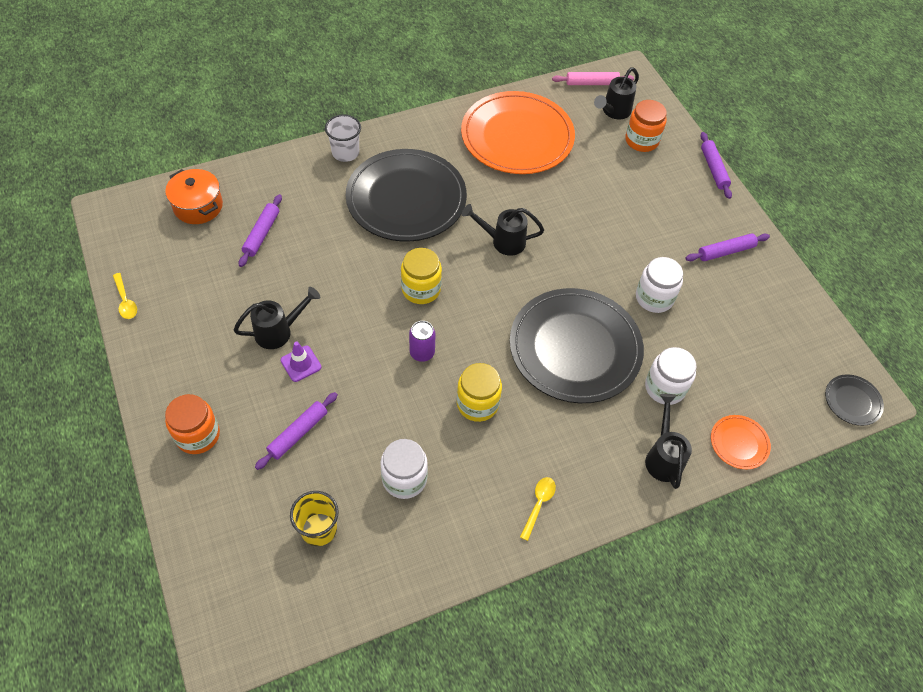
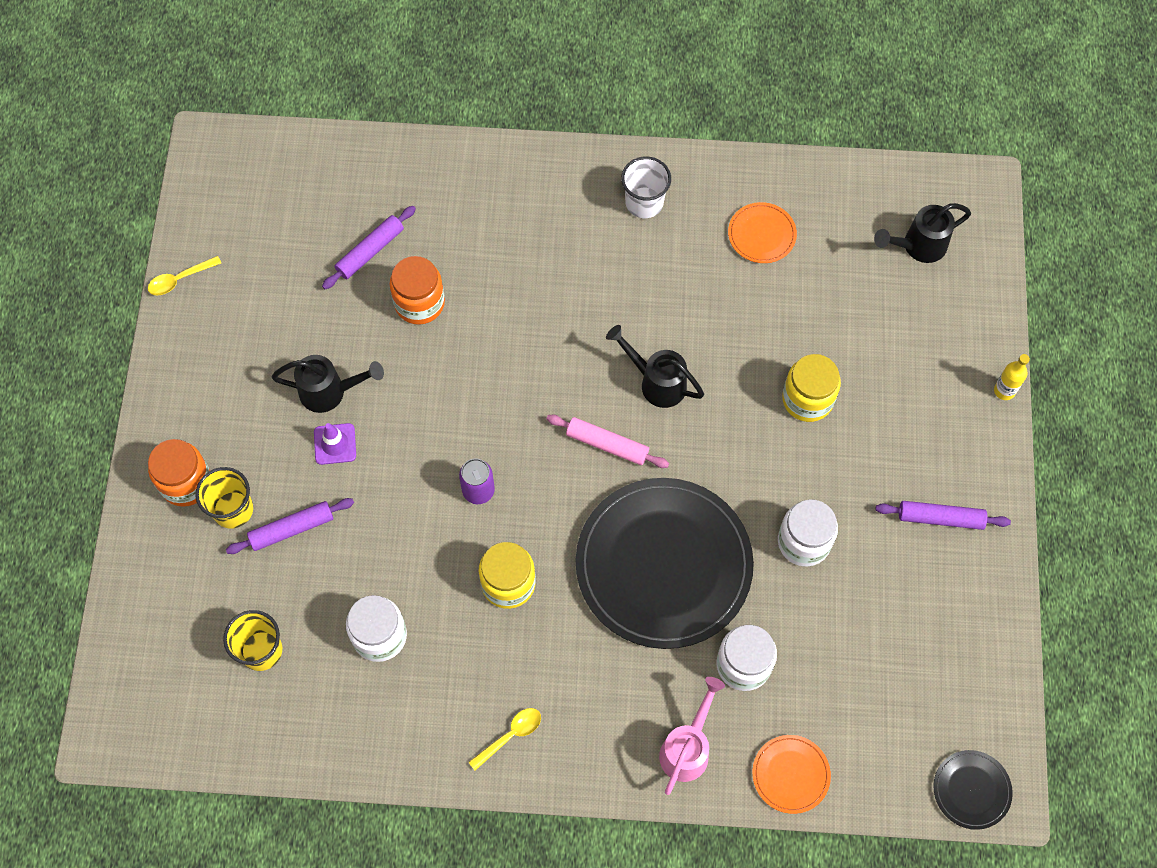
camera: 30 degrees right, 10 degrees up
(125, 301) = (180, 279): yellow spoon -> yellow spoon turned 60 degrees clockwise
(198, 206) = (314, 182): orange pot -> none
(245, 439) = (233, 509): none -> yellow cup
(345, 152) = (526, 173): white cup -> white cup (644, 202)
(406, 199) = (568, 271): black plate -> none
(421, 289) = (520, 406): yellow jar -> yellow jar (807, 399)
(517, 137) = (761, 234): orange plate -> orange plate, size x0.42
(592, 83) = (915, 188): pink rolling pin -> pink rolling pin (607, 444)
(641, 140) = (930, 307): orange jar -> orange jar (419, 303)
(663, 456) = (688, 747): black watering can -> pink watering can
(714, 169) = (1004, 391): purple rolling pin -> yellow bottle

